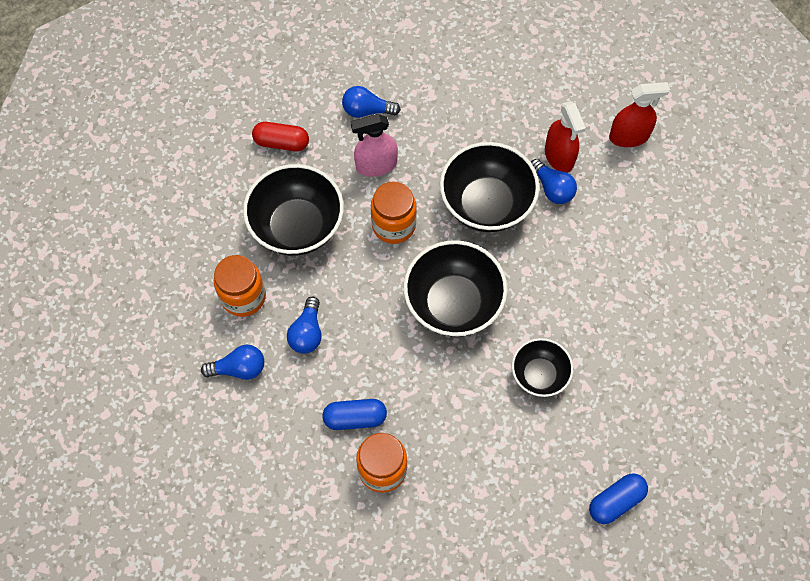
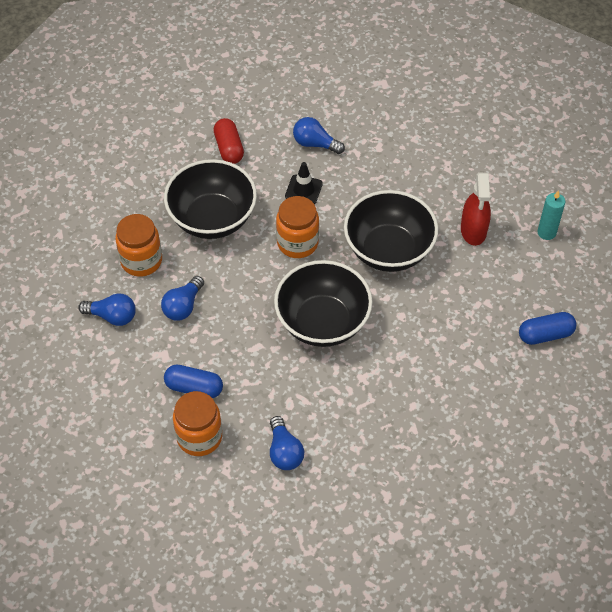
camera: 20 degrees right, 10 degrees down
(281, 143) = (229, 148): red capsule -> red capsule turned 45 degrees clockwise
(376, 165) = (303, 190): pink spray bottle -> black traffic cone
(539, 375) = (374, 405): black bowl -> none
(552, 189) = (455, 255): blue light bulb -> blue light bulb (284, 452)
(615, 501) = (399, 534): blue capsule -> blue capsule (545, 335)
(629, 136) = (546, 232): red spray bottle -> turquoise candle

